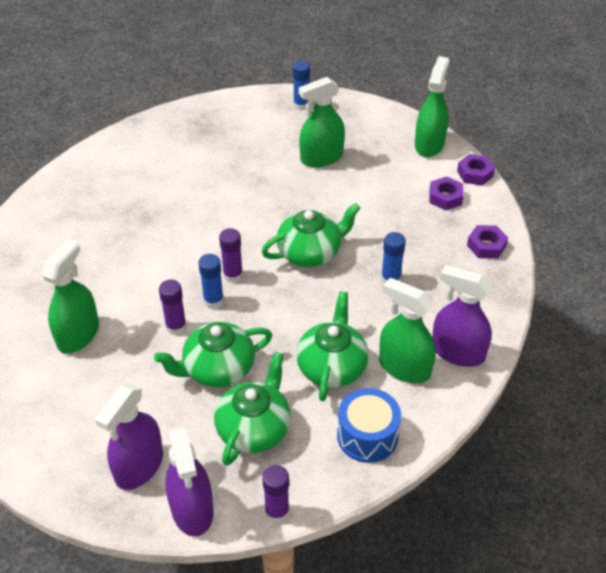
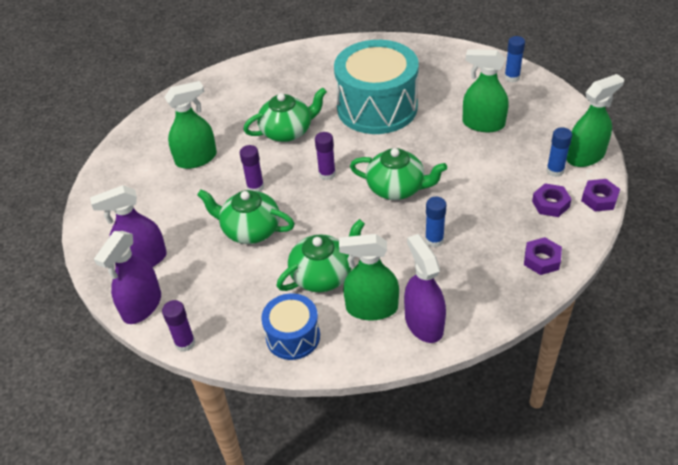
camera: 45 degrees right, 0 degrees up
(210, 189) = (377, 107): none -> turquoise drum
(213, 301) = (296, 184): blue glue stick -> blue glue stick (555, 171)
(254, 428) = (230, 282): green teapot -> green teapot (287, 131)
(404, 367) = (371, 308): green spray bottle -> green spray bottle turned 75 degrees counterclockwise

